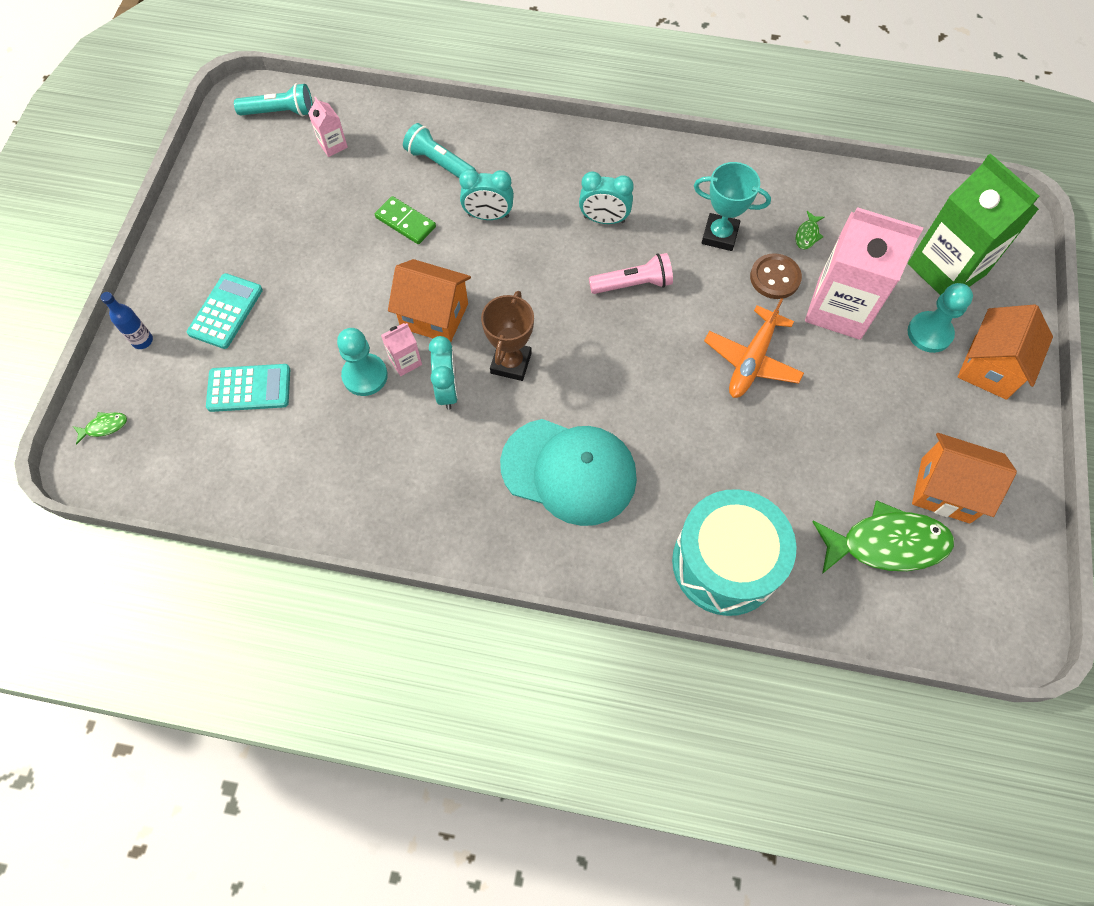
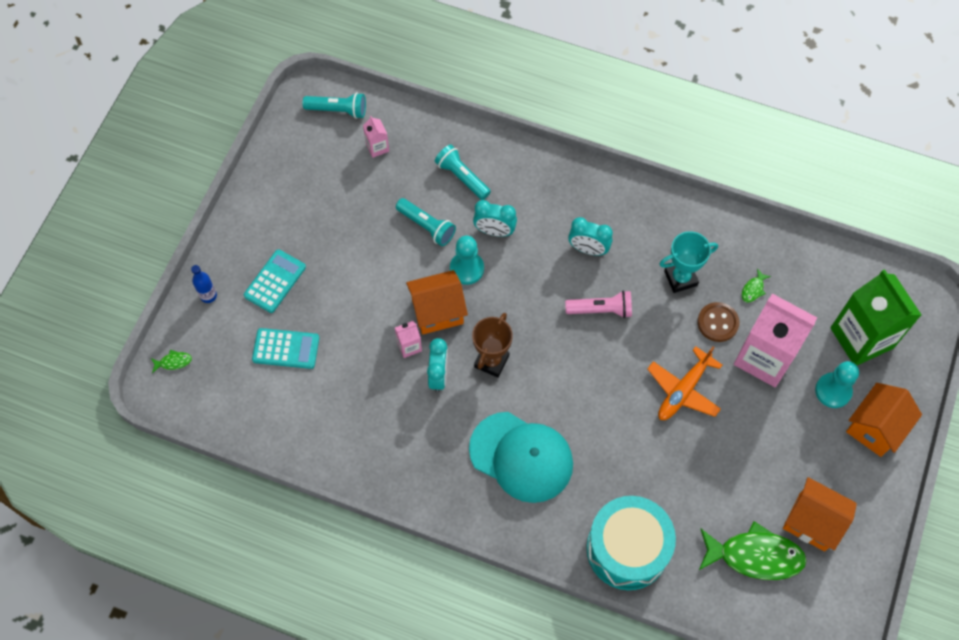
camera: 10 degrees right, 0 degrees up
(365, 376) = (376, 353): turquoise pawn -> turquoise pawn (467, 269)
(405, 222) = (426, 226): green domino -> turquoise flashlight
(434, 316) = (437, 311): orange house -> orange house turned 45 degrees counterclockwise
(719, 235) = (680, 278): turquoise trophy -> turquoise trophy turned 45 degrees counterclockwise

